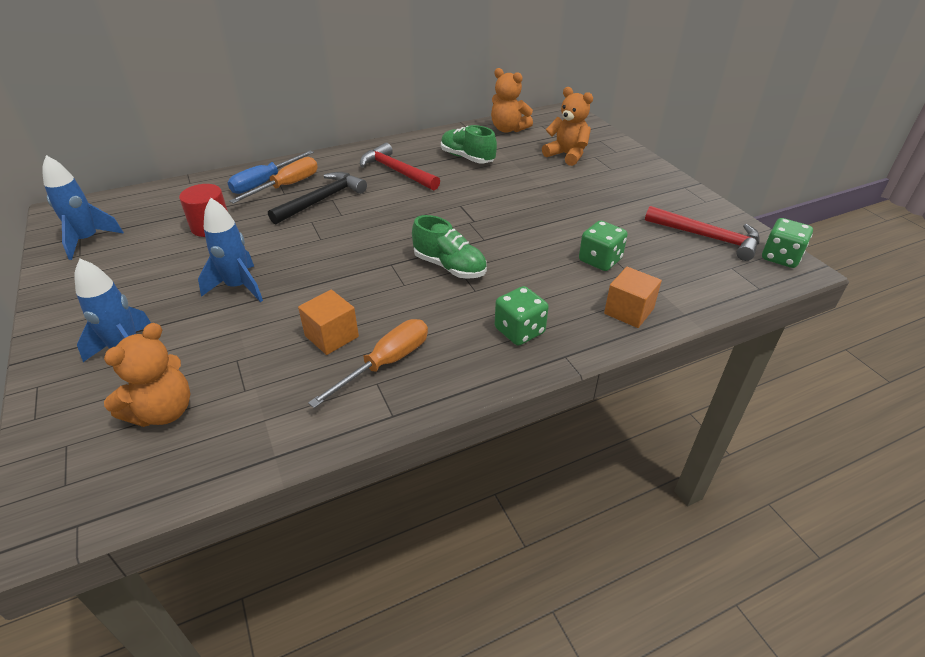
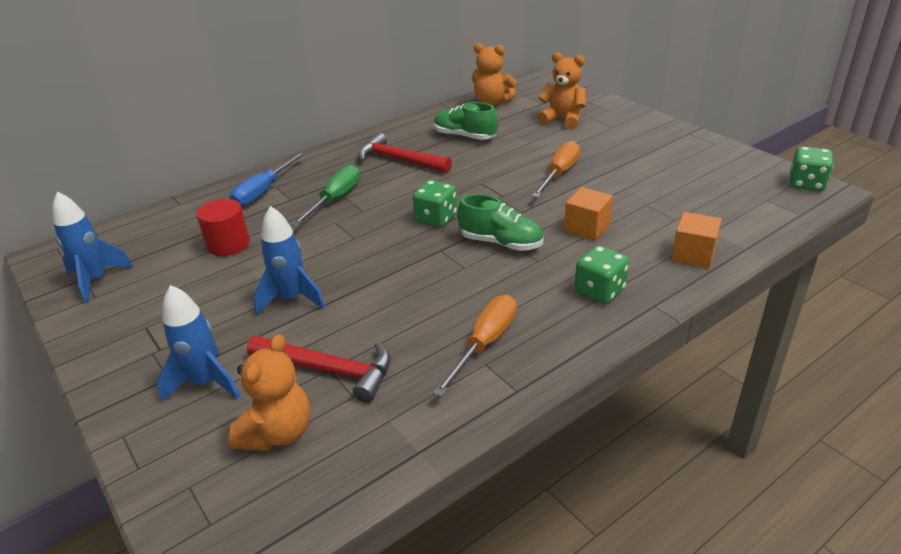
camera: 10 degrees left, 5 degrees down
(287, 186) = (290, 191): orange screwdriver -> orange screwdriver (559, 174)
(322, 200) = (335, 199): black hammer -> green screwdriver
(331, 336) = (416, 329): orange cube -> orange cube (587, 228)
(600, 260) = (643, 213): green dice -> green dice (436, 218)
(707, 237) = (733, 176): red hammer -> red hammer (329, 370)

